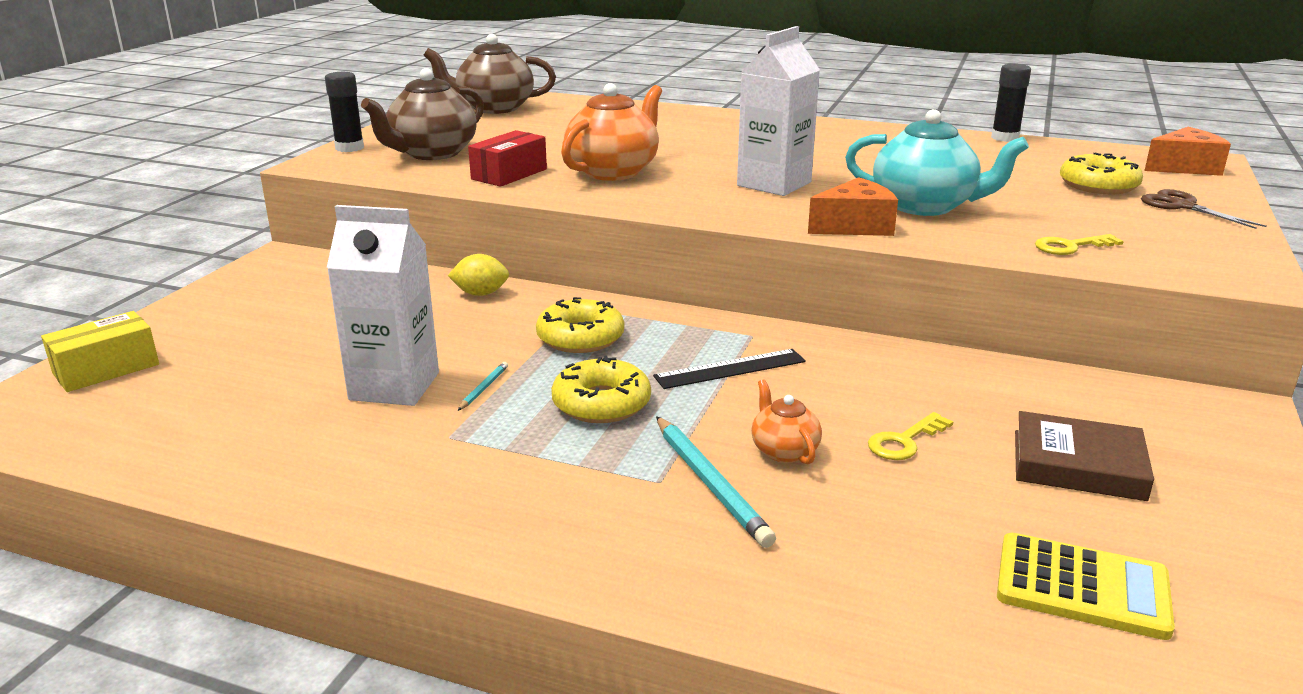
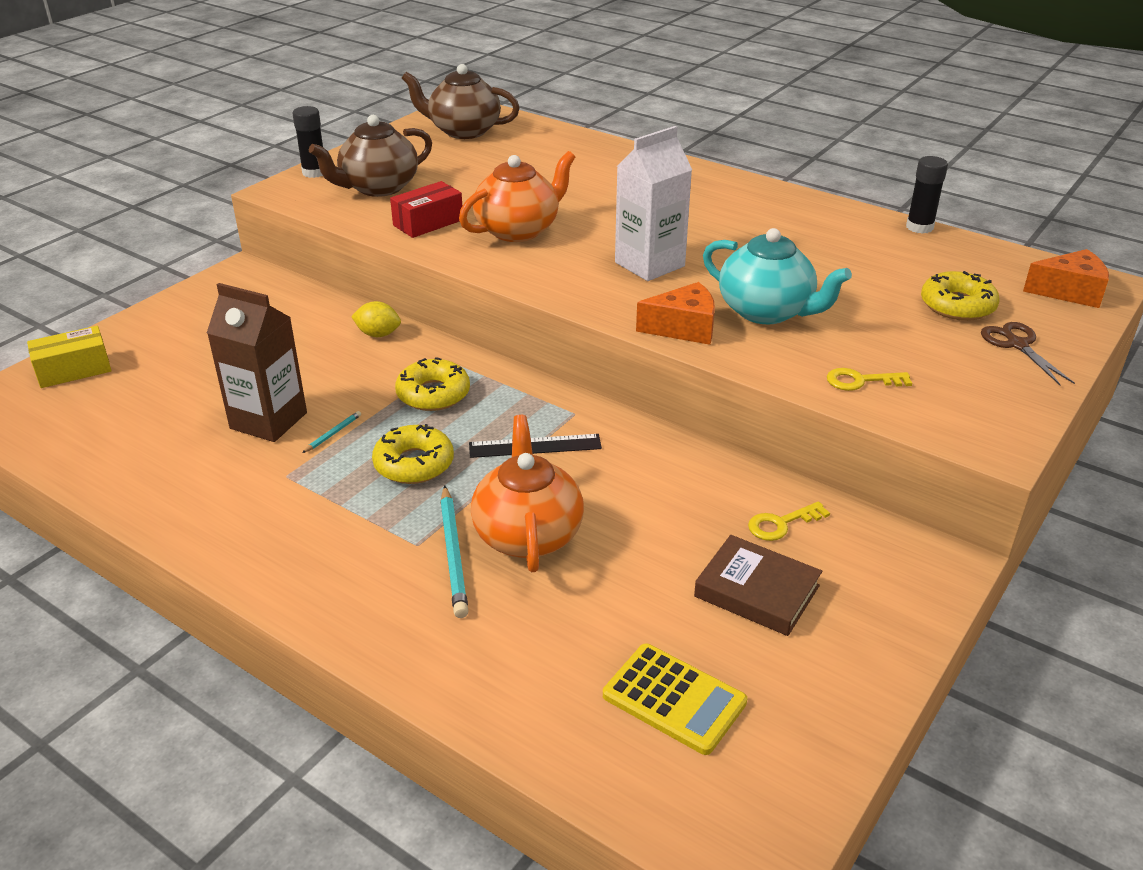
camera: 15 degrees right, 10 degrees up
(394, 386) = (268, 420): white carton -> brown carton
(784, 451) = (528, 534): orange teapot -> orange teapot, size x1.96
(904, 441) = (630, 542): yellow key -> yellow key (781, 524)

